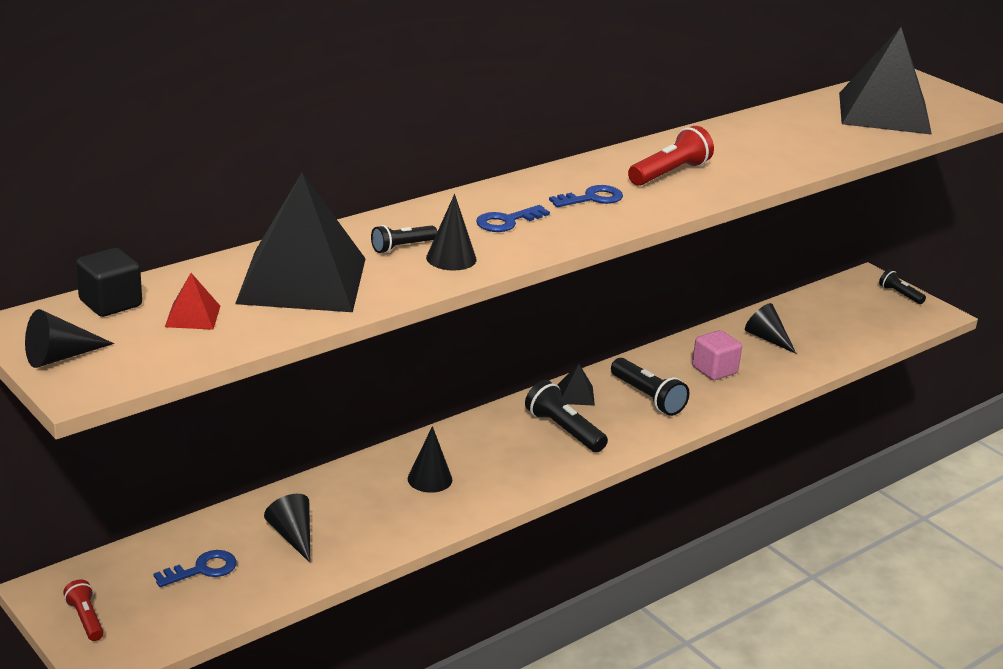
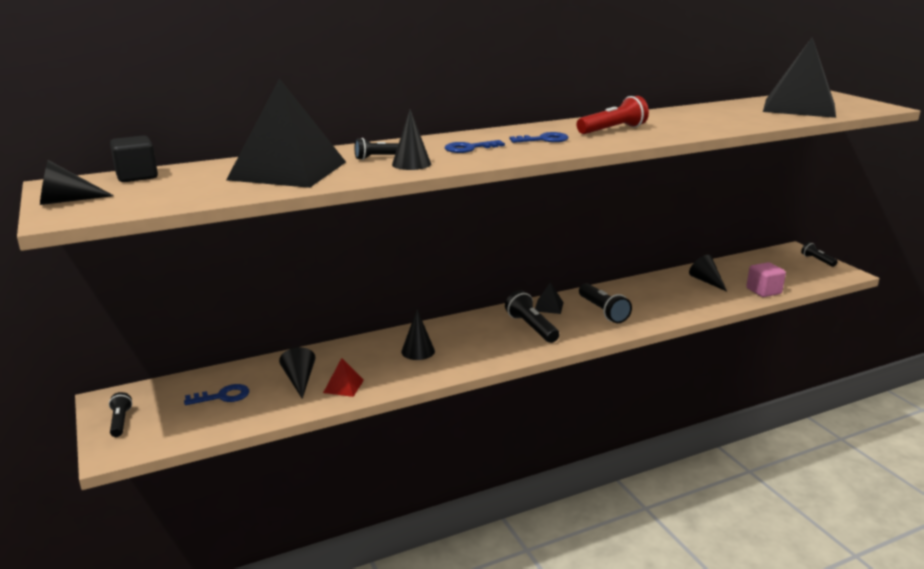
camera: 15 degrees right, 5 degrees down
(86, 619) = (120, 421): red flashlight -> black flashlight
(193, 316) = (188, 185): red pyramid -> red pyramid (343, 386)
(714, 370) = (660, 298): pink cube -> pink cube (763, 291)

